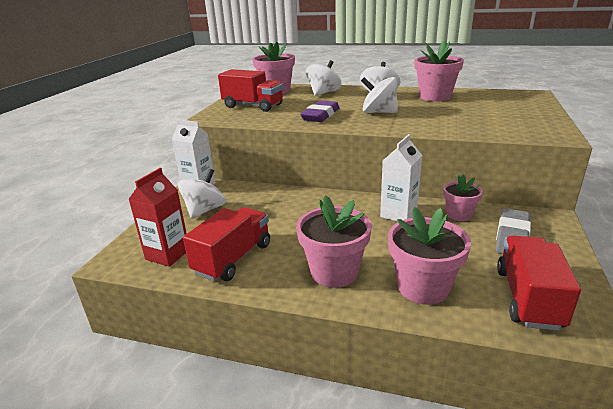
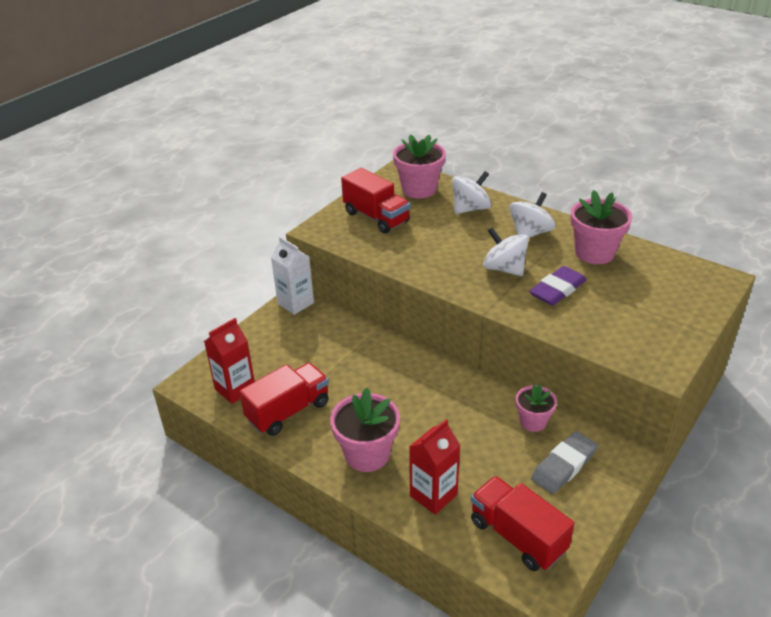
camera: 20 degrees right, 10 degrees up
(205, 210) = (288, 341): white spinning top -> none
(320, 115) = (437, 257): purple eraser -> purple eraser (557, 290)
(398, 214) = (472, 402): white carton -> none
(423, 287) = (433, 495): pink flower pot -> red carton
(528, 298) = (517, 536): red truck -> red truck turned 75 degrees counterclockwise

